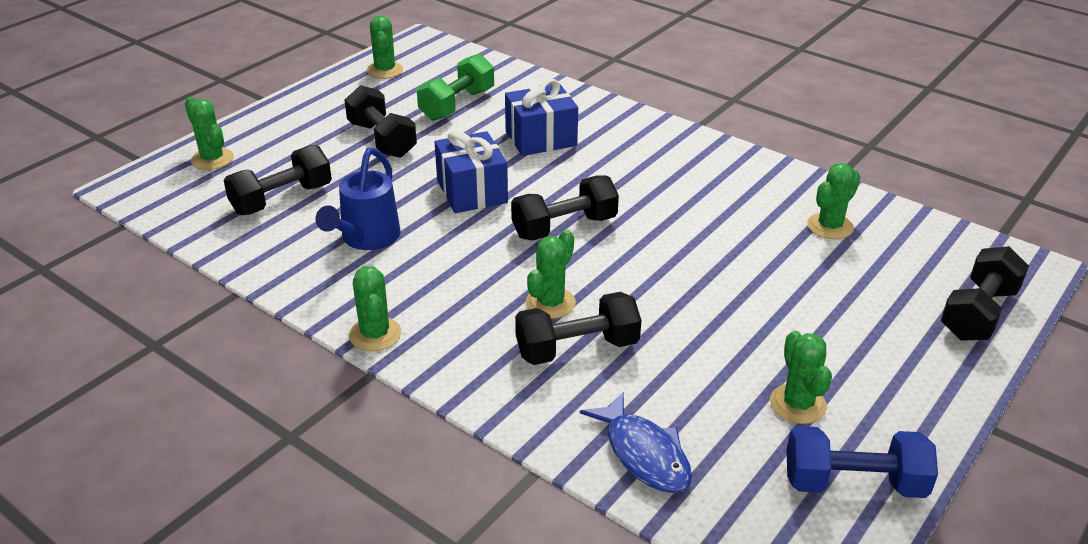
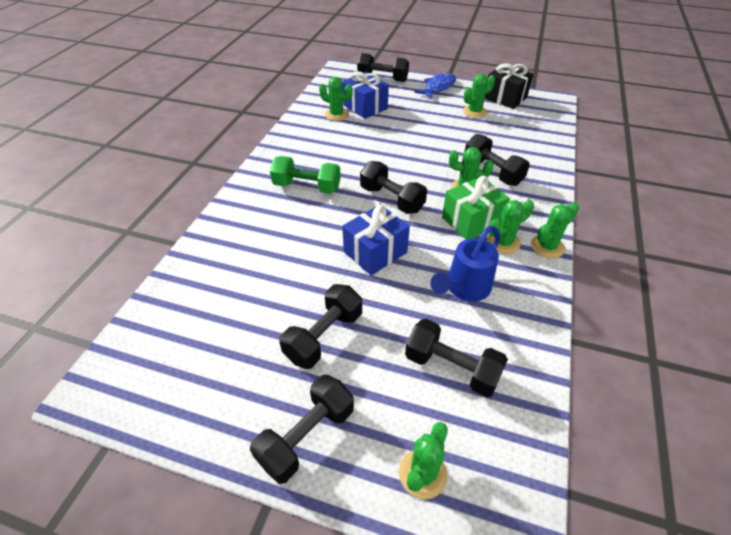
camera: 110 degrees left, 10 degrees up
(295, 117) = (307, 436): none -> black dumbbell
(367, 238) = (464, 288): blue watering can -> blue watering can turned 135 degrees clockwise
(385, 70) = (176, 395): green cactus -> green cactus (503, 242)
(457, 105) = (242, 305): green dumbbell -> green dumbbell (307, 187)
(474, 283) = (471, 221): none -> green gift
(541, 138) = (284, 237): blue gift -> blue gift (365, 107)
(643, 454) = (538, 142): blue fish -> blue fish (438, 87)
(853, 483) = (505, 98): blue dumbbell -> black gift

